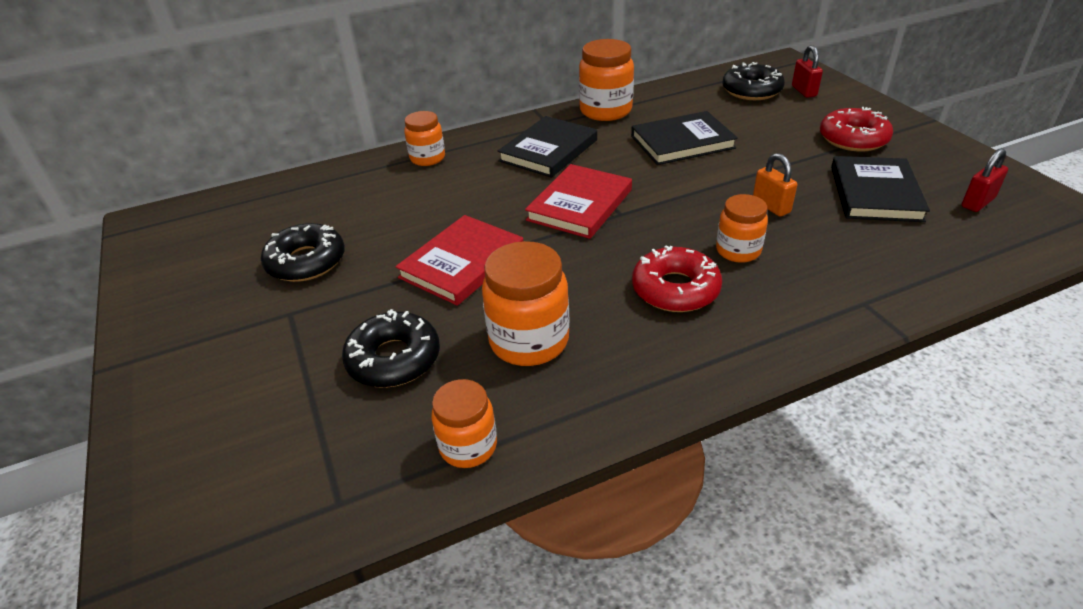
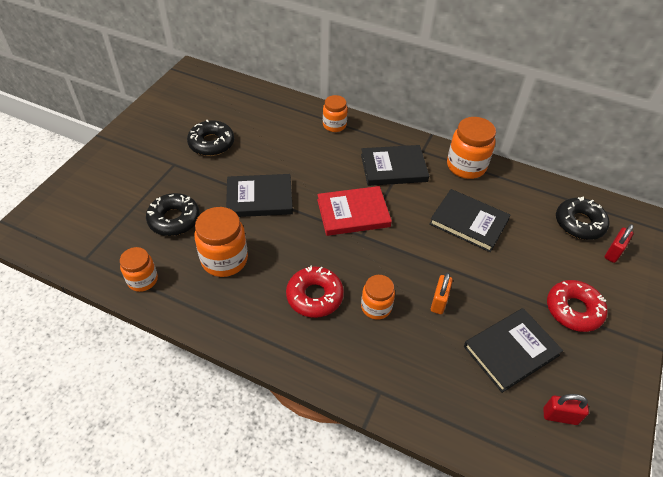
camera: 45 degrees right, 10 degrees up
(462, 263) = (259, 198): red book -> black book

